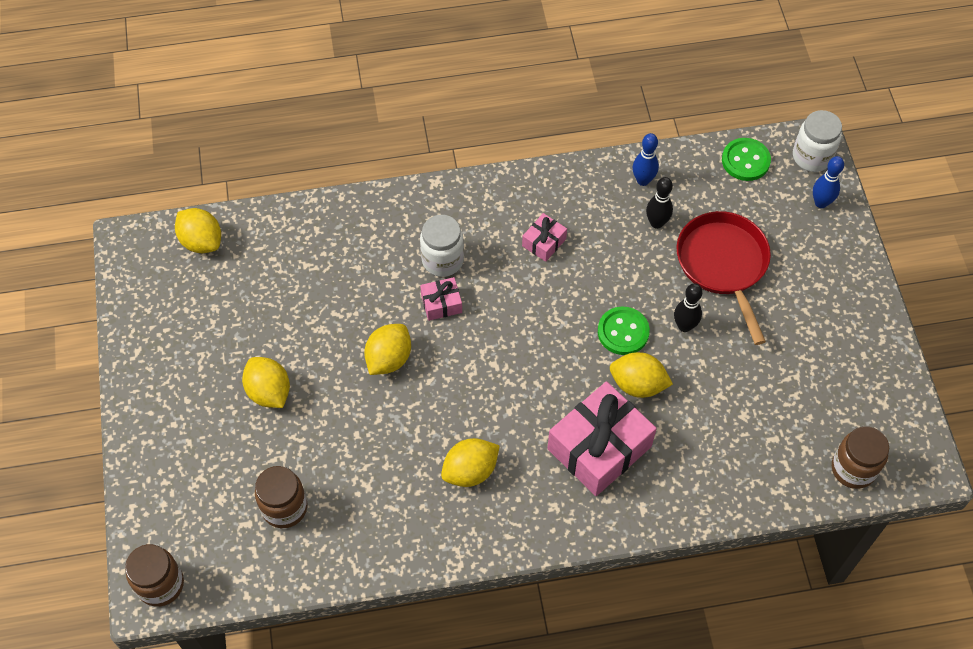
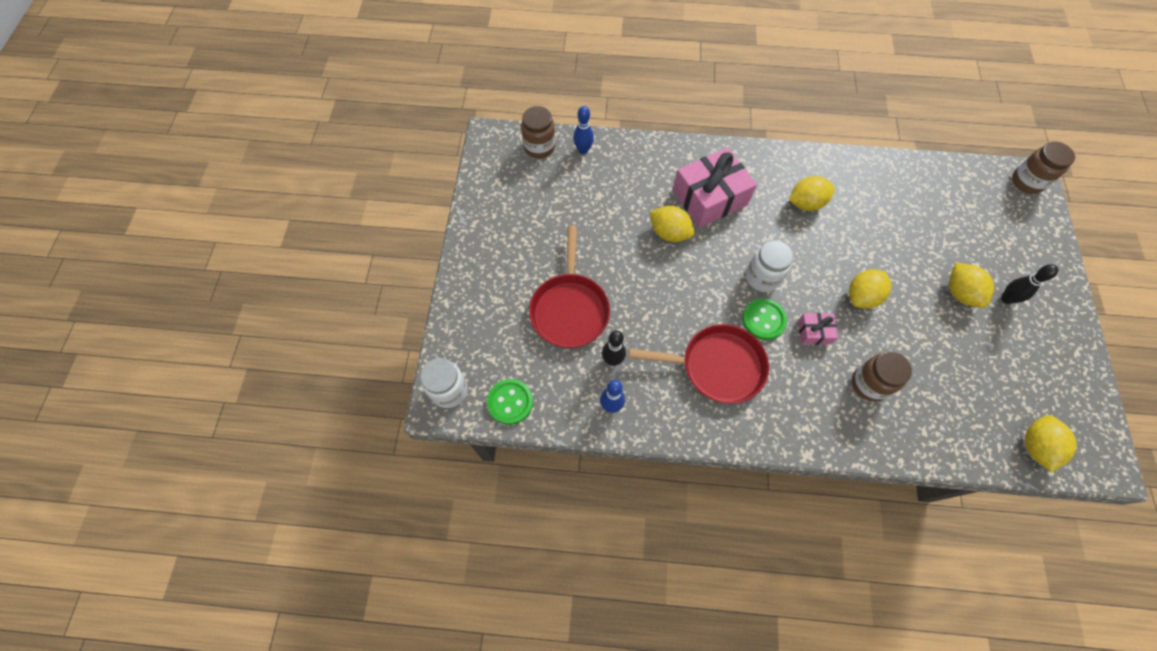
camera: 165 degrees left, 5 degrees up
(201, 241) = (1035, 446): yellow lemon -> yellow lemon turned 45 degrees clockwise
(284, 507) = (942, 209): brown jar -> brown jar (869, 384)
(442, 260) = (809, 372): white jar -> white jar (762, 277)
(544, 242) = (716, 366): pink gift -> red pan
(623, 332) = (669, 274): green button -> green button (763, 320)
(684, 326) = (619, 267): black bowling pin -> black bowling pin (1006, 299)
(821, 203) = (464, 343): blue bowling pin -> blue bowling pin (583, 150)

